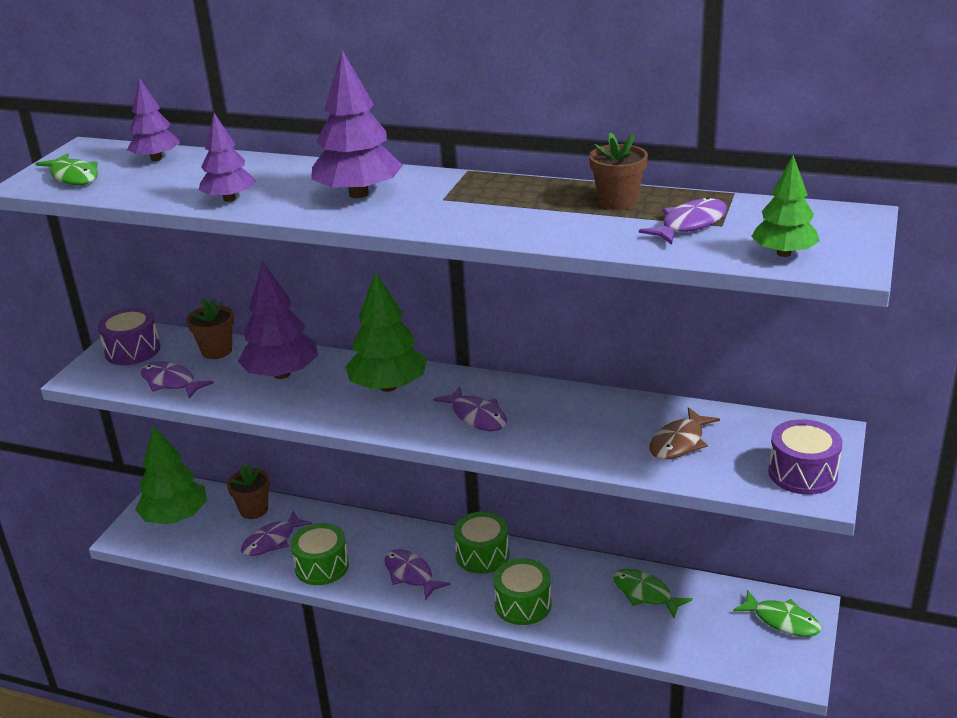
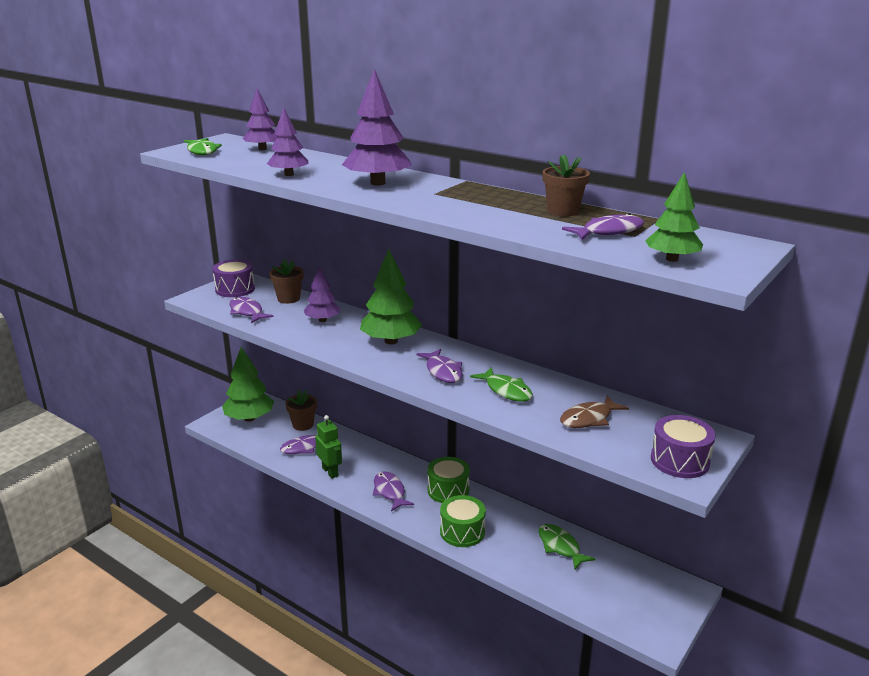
camera: 15 degrees right, 5 degrees down
(281, 374) = (322, 320): purple tree -> purple tree, size x0.62
(322, 566) = (330, 472): green drum -> green robot
(782, 620) = (664, 594): green fish -> green fish (506, 391)

